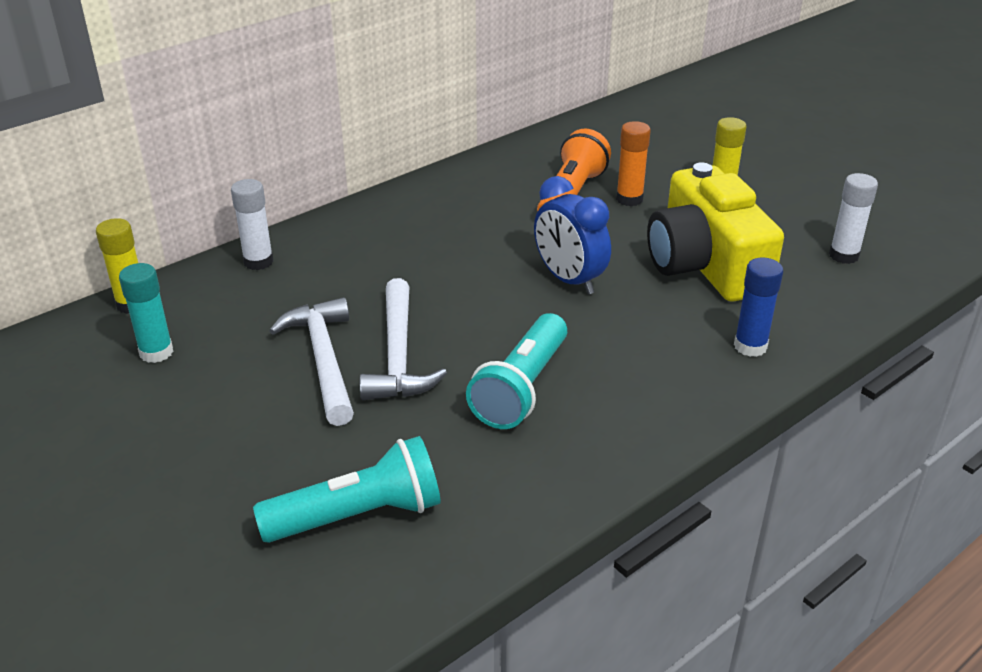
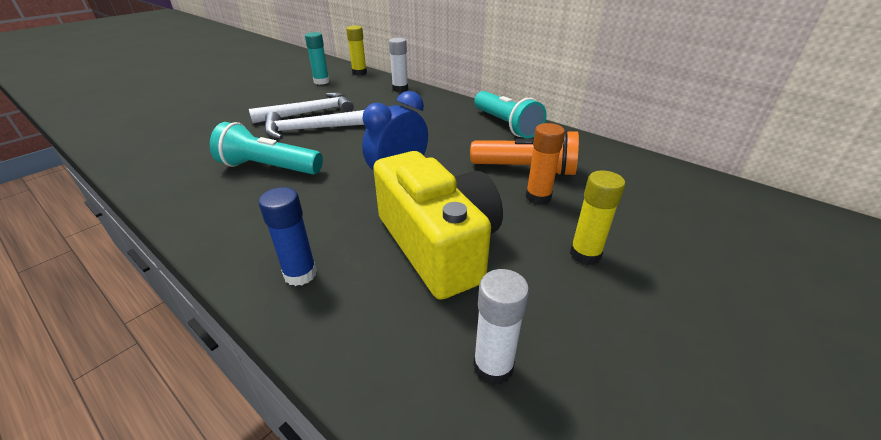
camera: 80 degrees right, 0 degrees up
(358, 515) = (179, 134): turquoise flashlight -> turquoise flashlight (506, 125)
(705, 264) = (438, 244): yellow camera -> yellow camera turned 90 degrees clockwise

